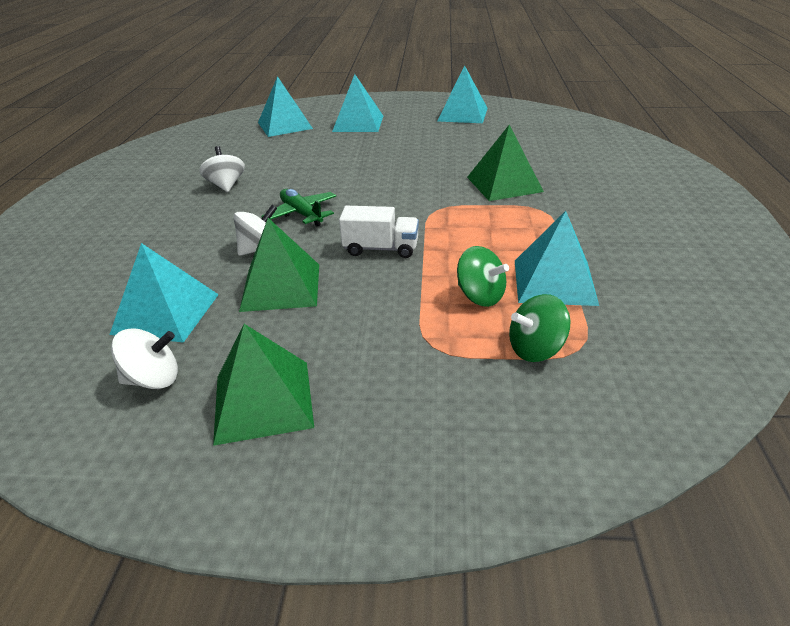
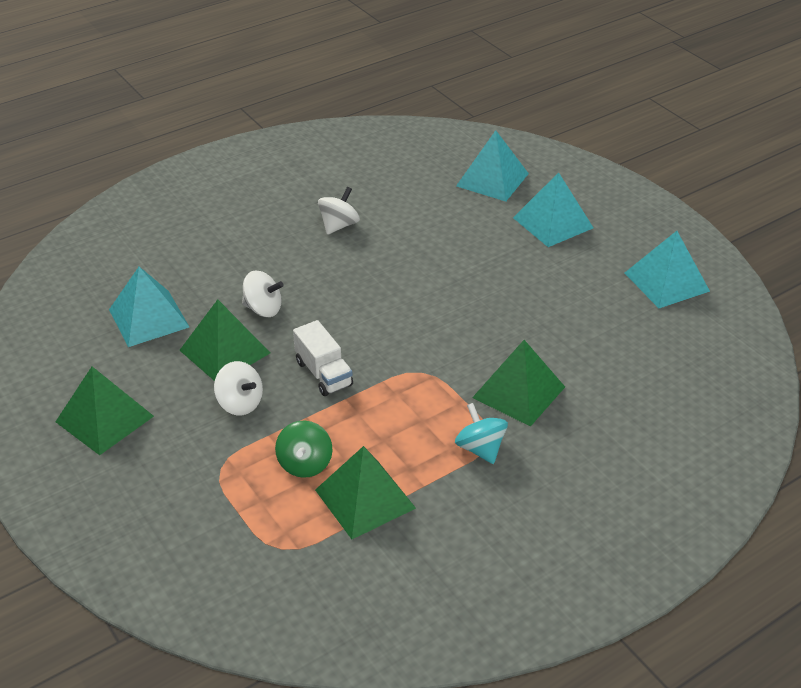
camera: 50 degrees right, 5 degrees up
(153, 379) = (86, 359): white spinning top -> white spinning top (240, 403)
(301, 214) = (335, 297): green plane -> none
(536, 349) = (261, 524): green spinning top -> none
(547, 216) = (480, 448): none -> turquoise spinning top
(554, 282) = (365, 498): turquoise pyramid -> green pyramid

